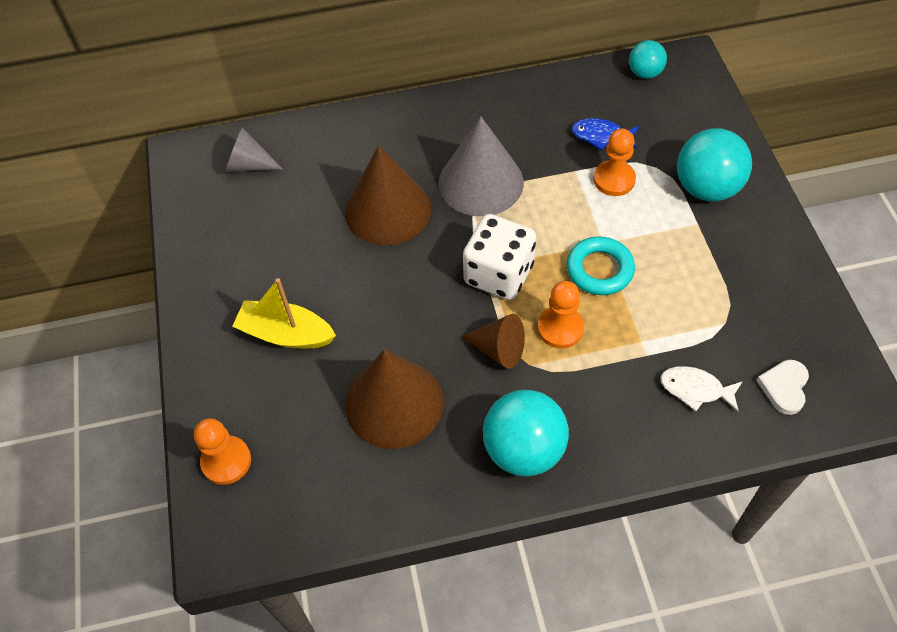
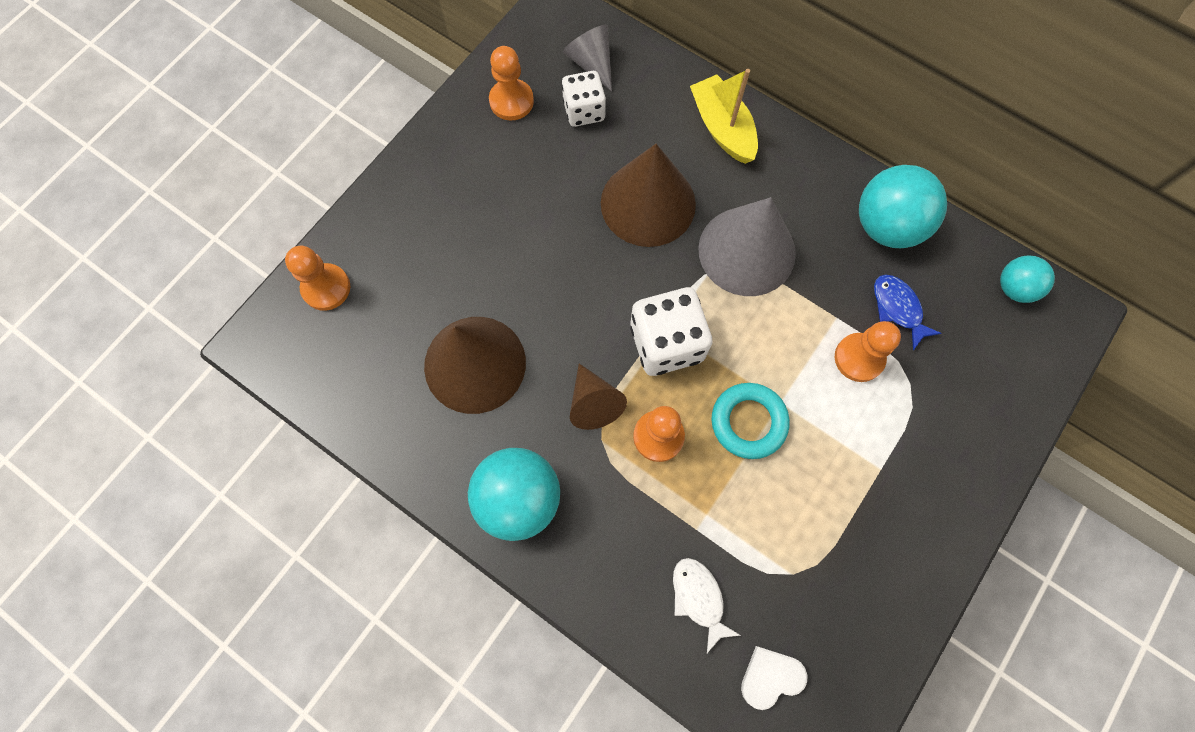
camera: 45 degrees right, 15 degrees up
(220, 231) = (511, 101): none -> orange pawn
(278, 195) = (584, 111): none -> white dice
(286, 334) = (465, 232): yellow boat -> yellow boat (722, 128)
(706, 188) = (930, 447): turquoise ball -> turquoise ball (886, 226)

